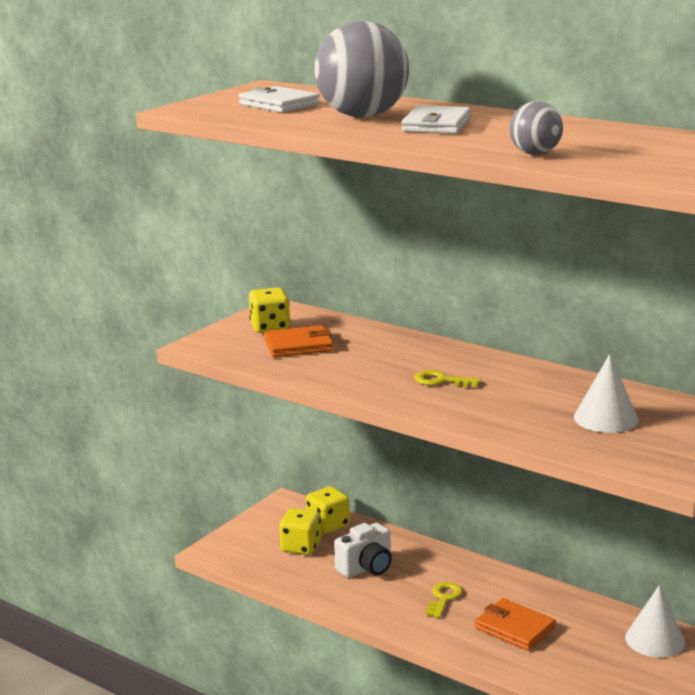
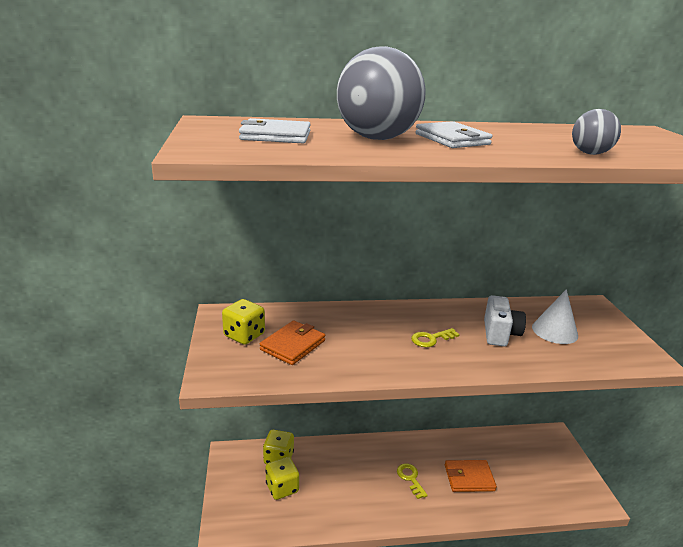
camera: 45 degrees left, 5 degrees up
(366, 568) = (342, 481): white camera -> white camera (500, 334)
(655, 640) = (530, 443): white cone -> none

